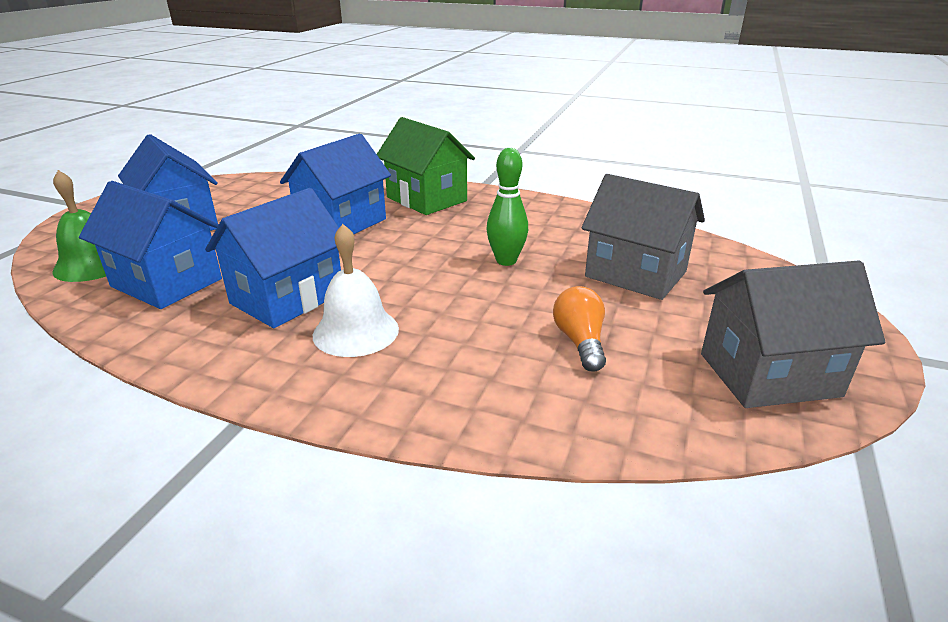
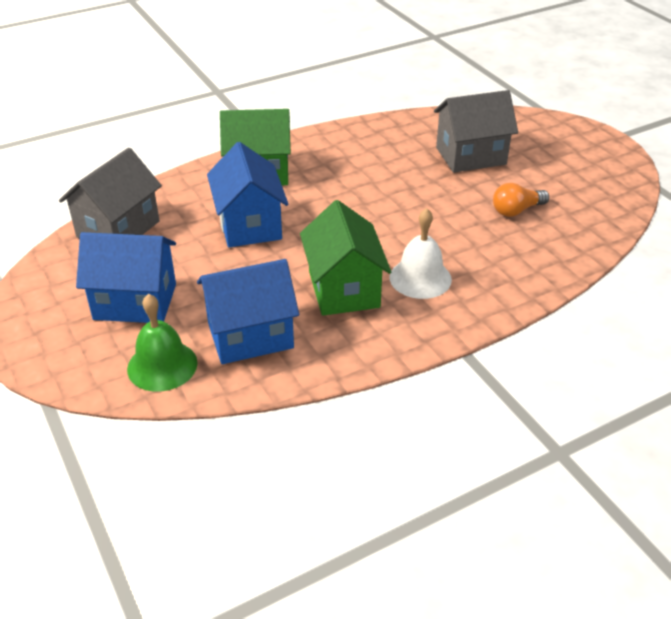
camera: 50 degrees left, 10 degrees up
(287, 298) = (344, 289): blue house -> green house
(506, 261) = (399, 188): green bowling pin -> none
(580, 342) = (516, 210): orange light bulb -> orange light bulb turned 60 degrees counterclockwise
(768, 374) = (598, 177): grey house -> grey house (118, 229)

